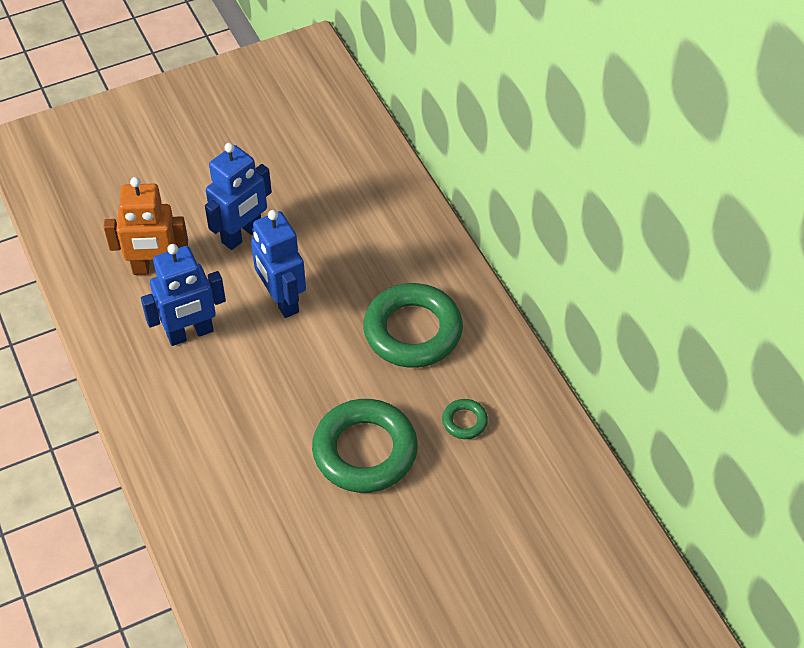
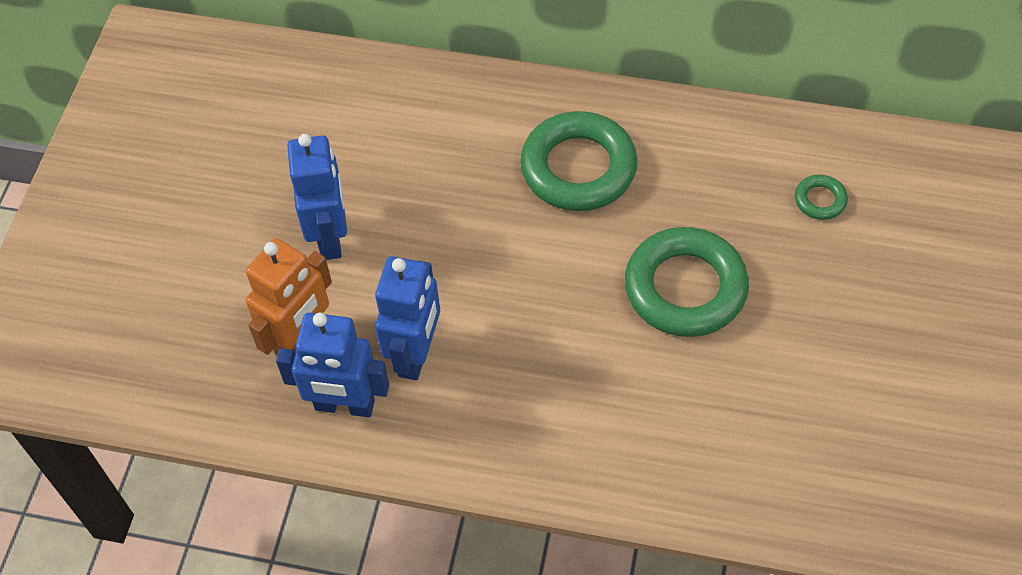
camera: 50 degrees left, 5 degrees up
(282, 300) = (445, 251): blue robot -> blue robot (344, 406)
(464, 421) = (715, 190): green ring -> green ring (820, 200)

